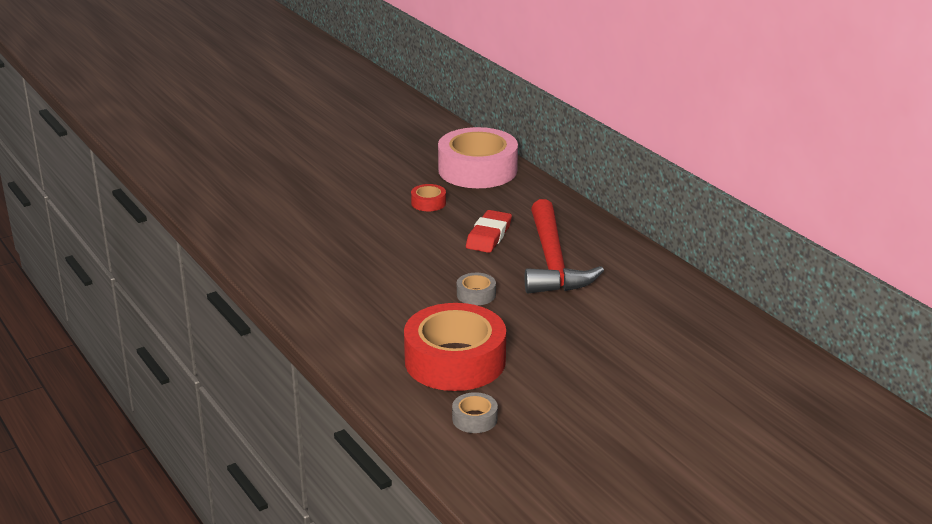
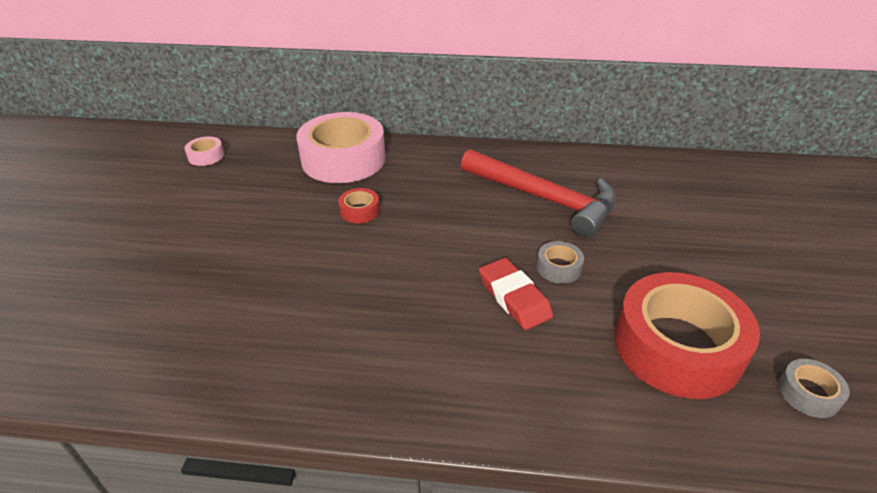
camera: 50 degrees left, 10 degrees up
(403, 125) = (206, 156): none -> pink tape
(488, 236) = (461, 208): red eraser -> red eraser (514, 297)

